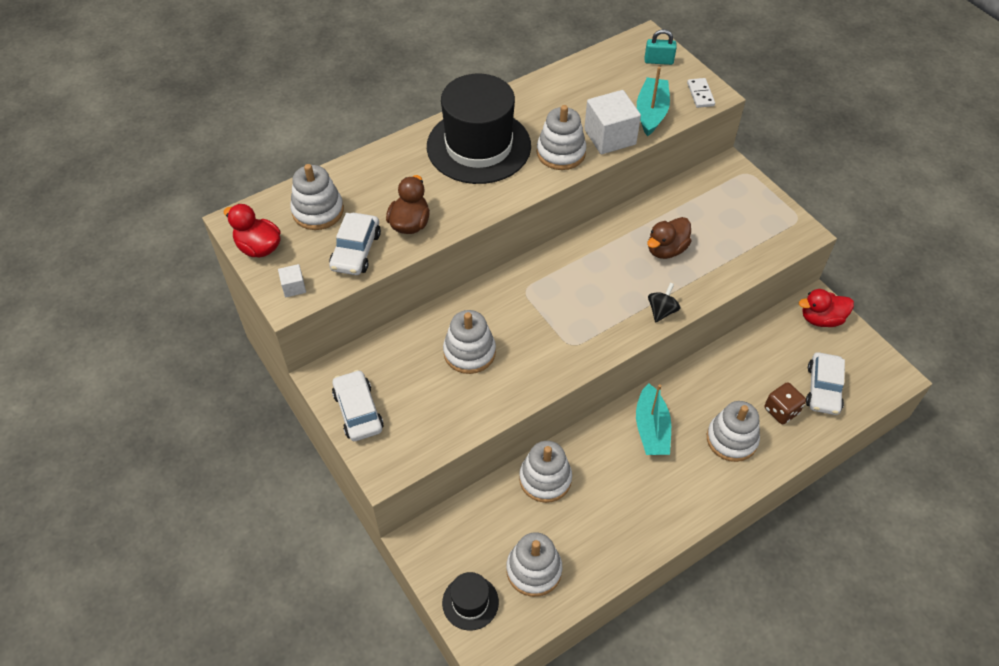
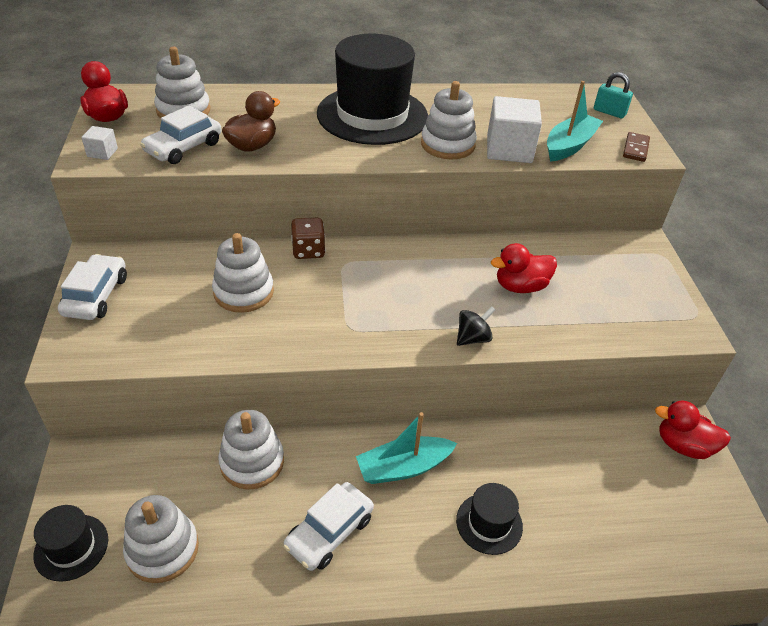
camera: 25 degrees right, 10 degrees down
(651, 429) = (403, 467): turquoise boat -> turquoise boat turned 45 degrees clockwise
(666, 249) = (520, 286): brown duck -> red duck
(700, 94) = (635, 149): white domino -> brown domino
(731, 439) = (489, 523): white stacking toy -> black hat
(781, 411) = (571, 521): brown dice -> brown dice (308, 251)
(823, 389) = (641, 522): white car -> white car (329, 532)

